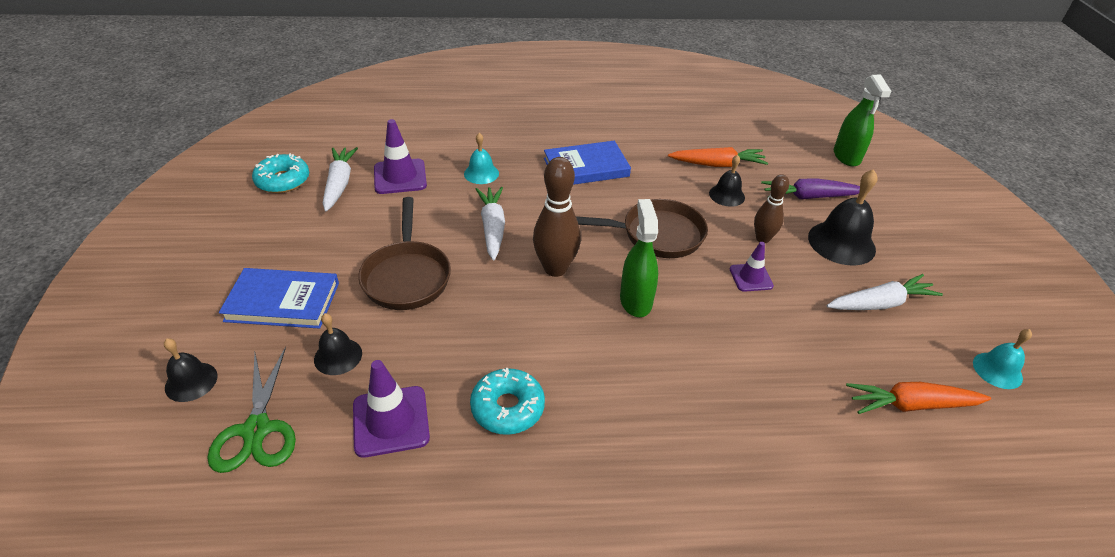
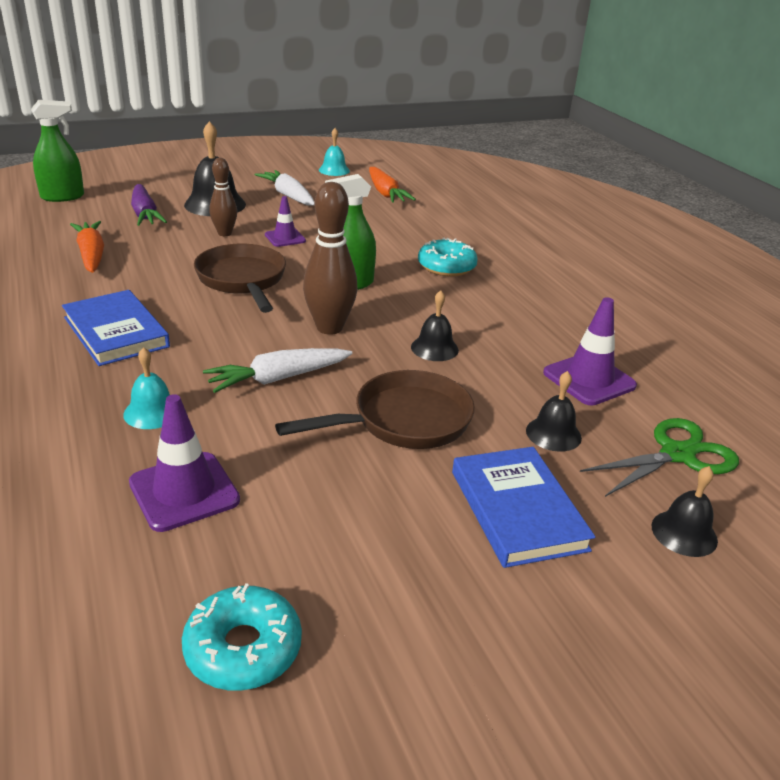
camera: 110 degrees left, 10 degrees down
(339, 184) = (229, 558): white carrot -> none
(507, 408) = (520, 326): turquoise donut -> turquoise donut (446, 266)
(727, 195) = (154, 249): black bell -> black bell (434, 348)

